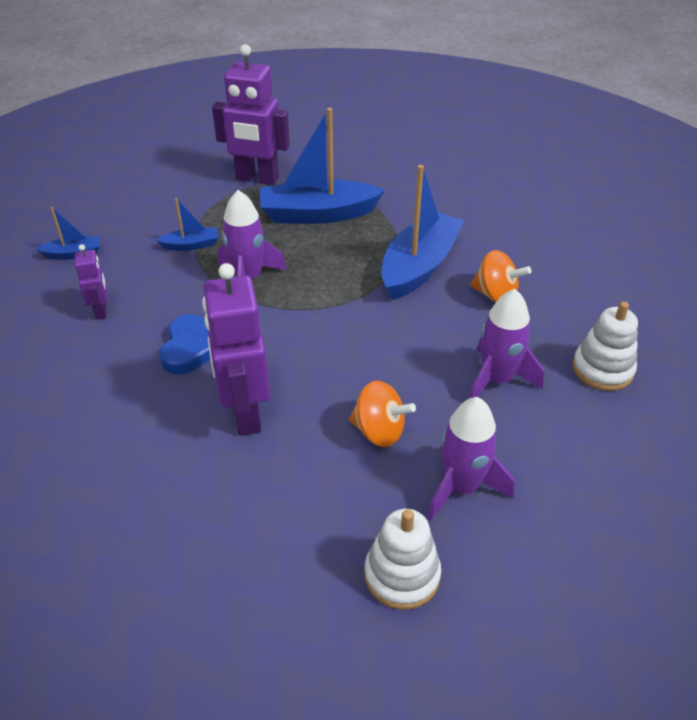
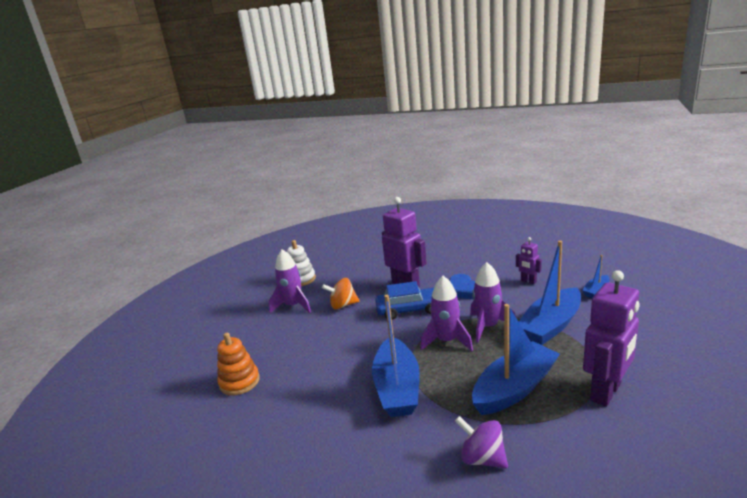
camera: 150 degrees right, 20 degrees down
(191, 245) = (551, 325): blue boat -> blue boat, size x2.12
(257, 179) = (606, 392): purple robot -> purple robot turned 150 degrees clockwise
(297, 358) = (410, 309): none -> blue car
(407, 188) = (482, 458): none -> purple spinning top
(496, 295) = (329, 394): orange spinning top -> none
(496, 380) = (300, 348): purple rocket -> purple rocket (447, 341)
(602, 369) = (239, 382): white stacking toy -> orange stacking toy

